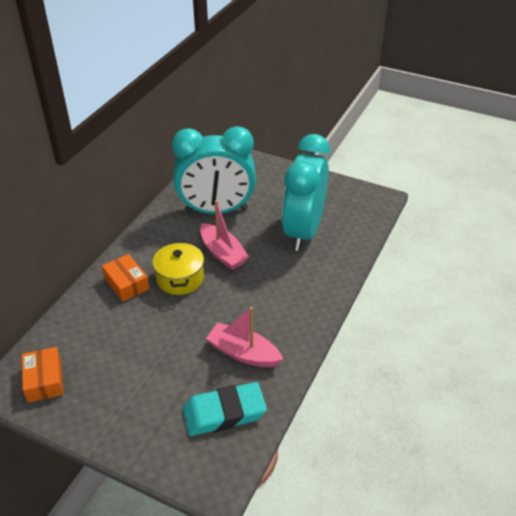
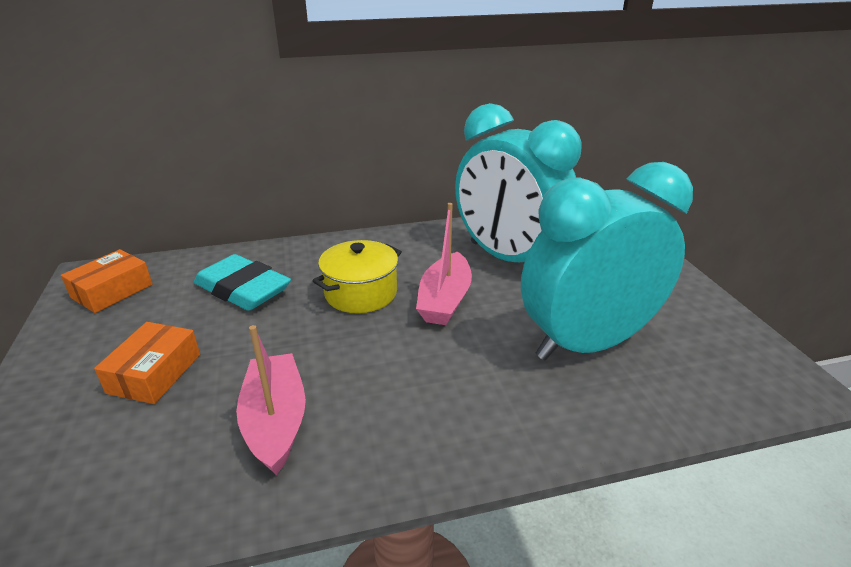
camera: 50 degrees right, 10 degrees down
(126, 283) = (311, 264): orange box -> orange box (155, 373)
(224, 413) = (130, 471): turquoise eraser -> turquoise eraser (243, 289)

